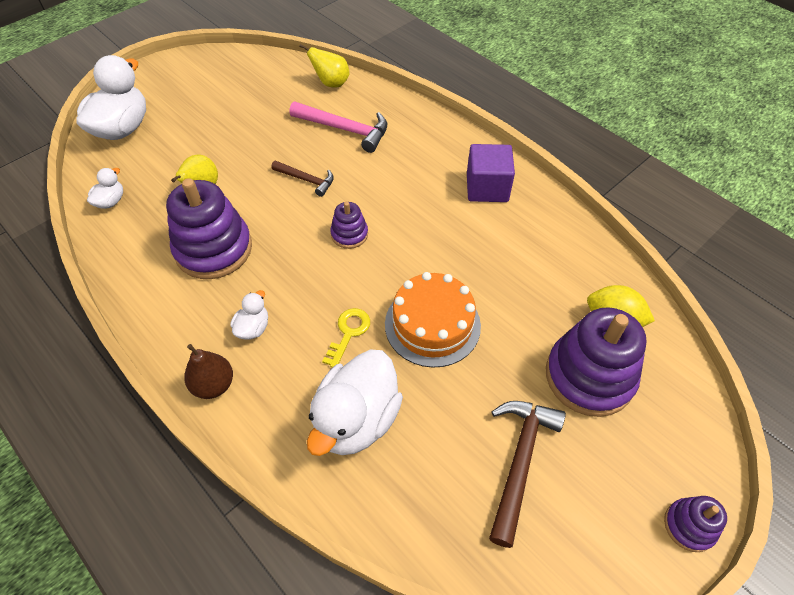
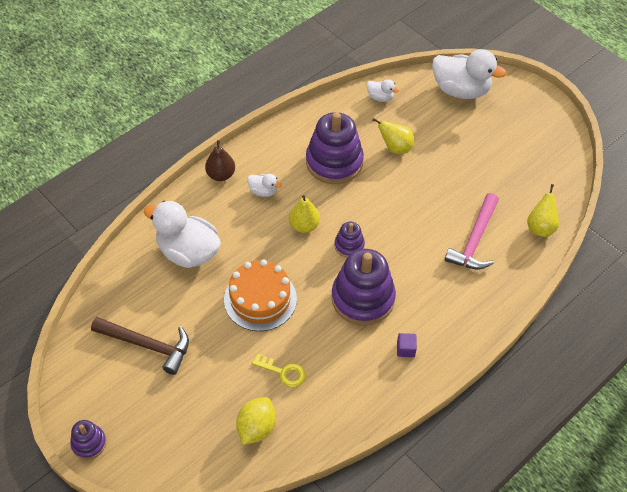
camera: 90 degrees right, 0 degrees up
(306, 180) = (409, 214): brown hammer -> none
(316, 280) = (304, 226): none -> yellow pear
(348, 333) = (256, 246): yellow key -> yellow key (283, 372)
(487, 188) = (405, 349): purple cube -> purple cube, size x0.48
(589, 376) = (207, 401): purple stacking toy -> purple stacking toy (363, 298)

